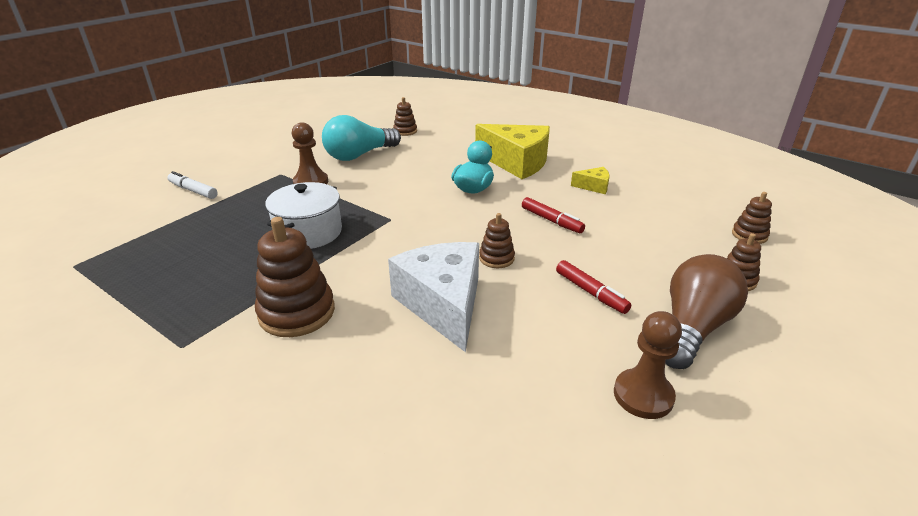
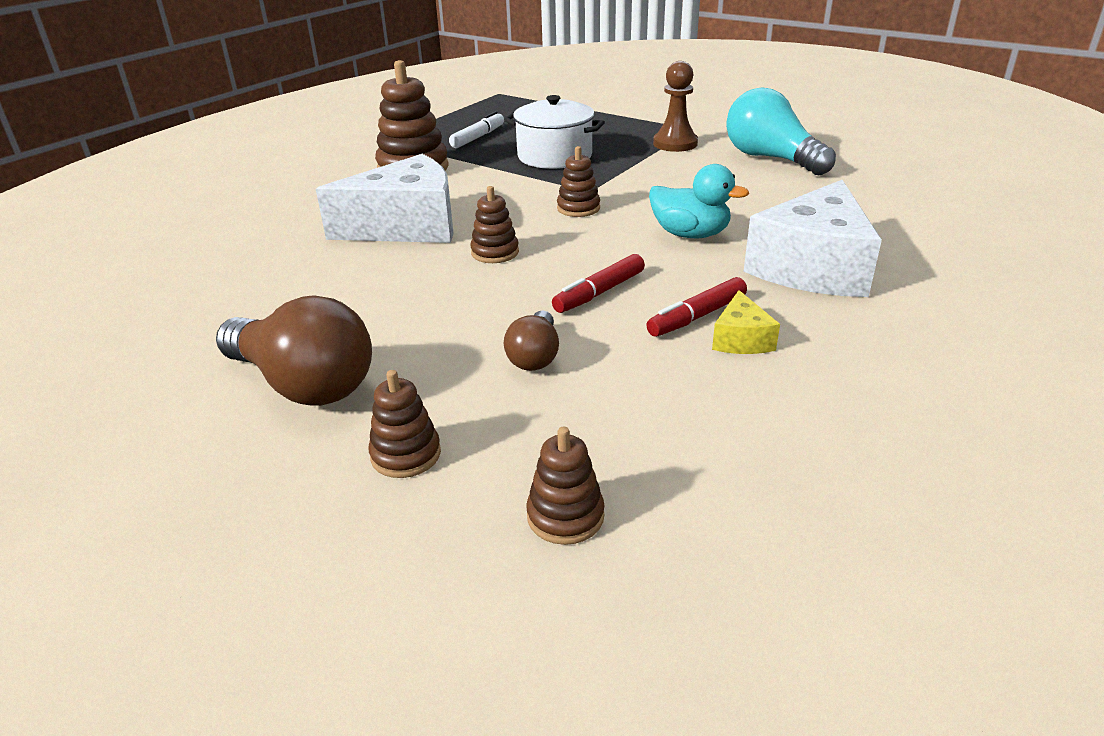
camera: 90 degrees right, 0 degrees up
(193, 190) = (637, 102): white marker -> white marker (478, 137)
(405, 131) = (887, 178): brown stacking toy -> brown stacking toy (578, 208)
(517, 162) = (813, 267): yellow cheese -> white cheese
(590, 292) = (405, 313): red marker -> red marker (696, 316)
(628, 242) = (535, 356): none -> brown light bulb
(643, 395) = (212, 331): brown pawn -> none

